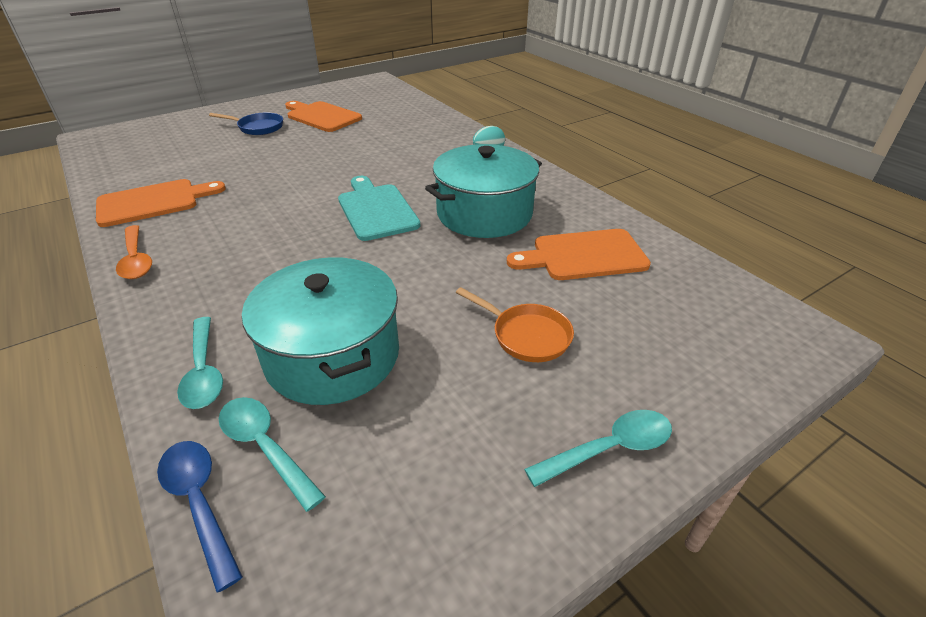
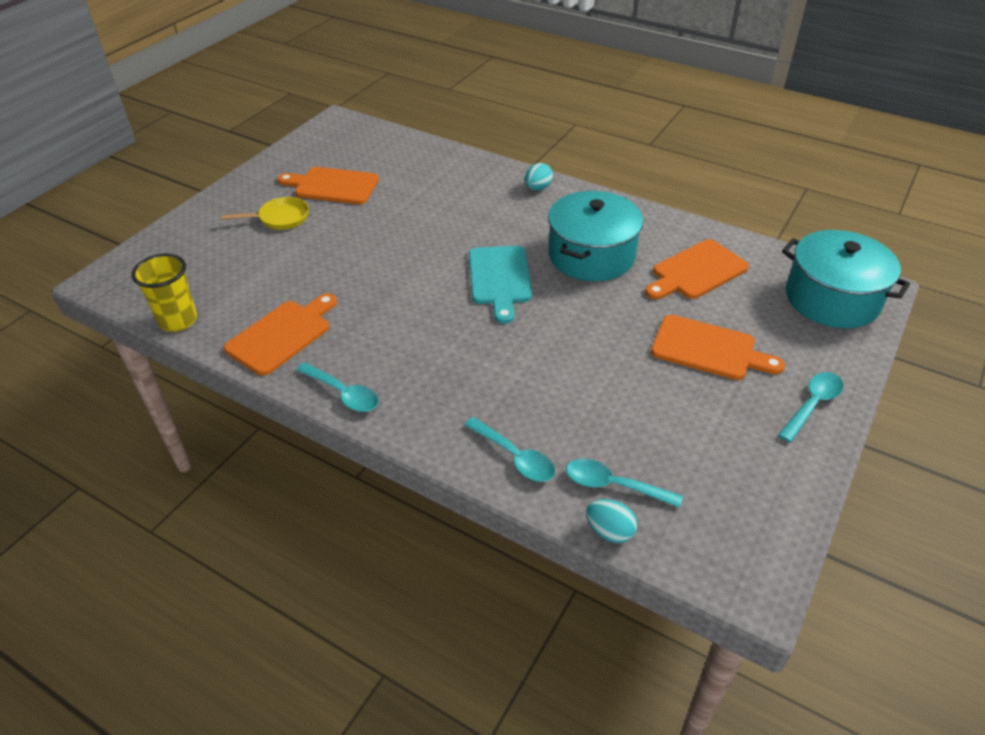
camera: 25 degrees left, 5 degrees up
(100, 173) = (178, 320): none -> yellow cup
(136, 259) = (343, 393): orange spoon -> turquoise spoon
(199, 503) = (609, 531): blue spoon -> turquoise egg
(258, 127) = (280, 218): blue pan -> yellow pan
(332, 355) = (593, 411): turquoise pot -> turquoise pot (832, 299)
(376, 210) = (499, 279): turquoise cutting board -> turquoise cutting board turned 135 degrees counterclockwise
(527, 335) = (708, 349): orange pan -> orange cutting board

